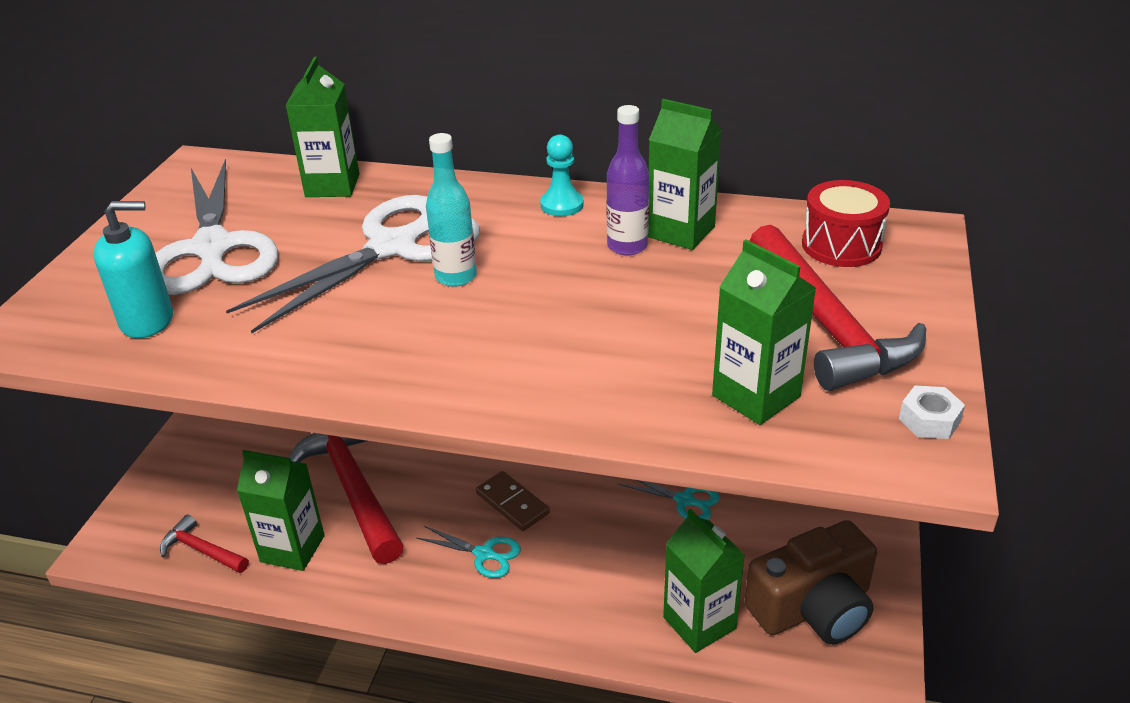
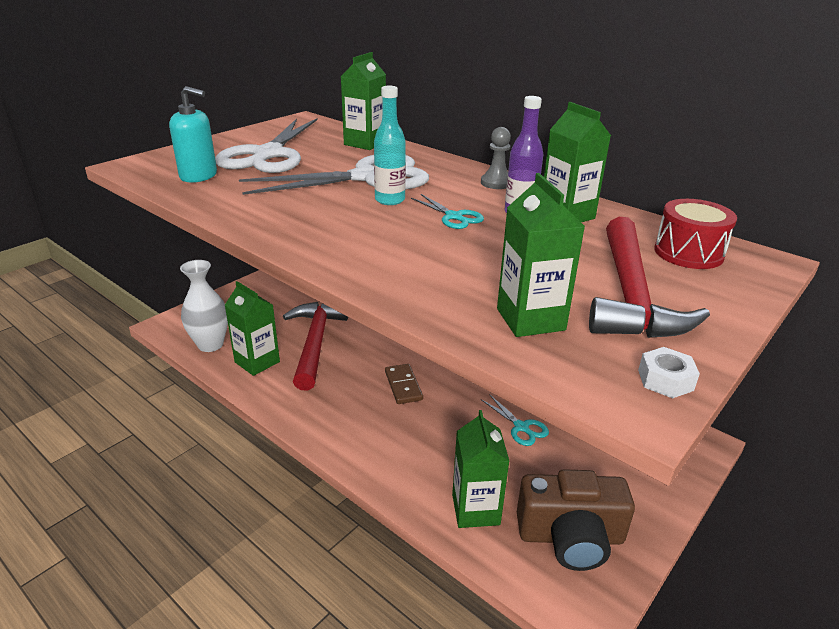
camera: 25 degrees right, 5 degrees down
(202, 550) = (210, 344): red hammer -> white vase
(484, 554) = (363, 408): turquoise scissors -> turquoise scissors (453, 217)
(562, 205) = (496, 183): turquoise pawn -> grey pawn

